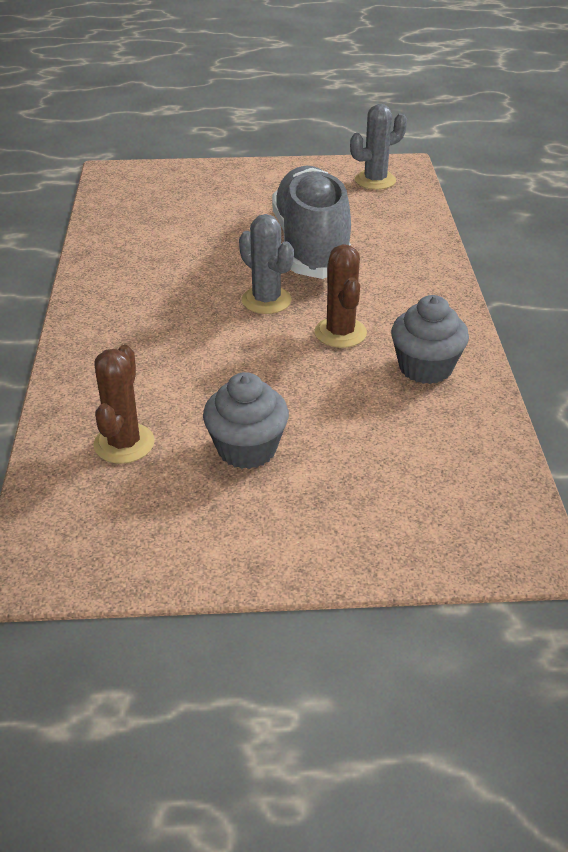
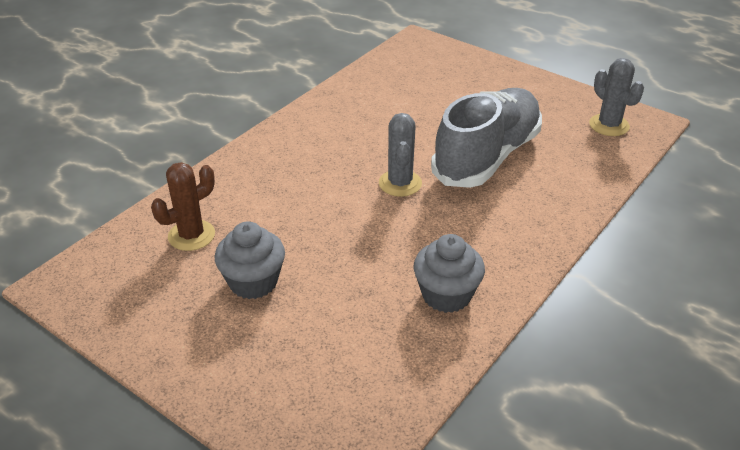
camera: 40 degrees right, 0 degrees up
(340, 333) = (420, 234): brown cactus -> none
(375, 180) = (609, 125): grey cactus -> grey cactus turned 45 degrees clockwise

